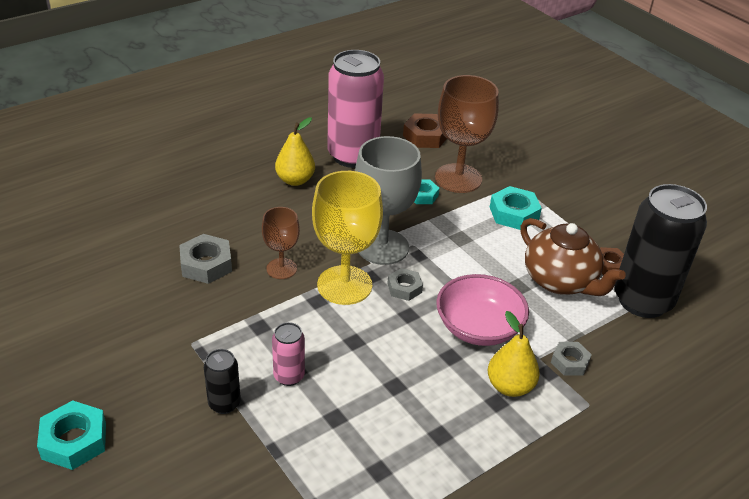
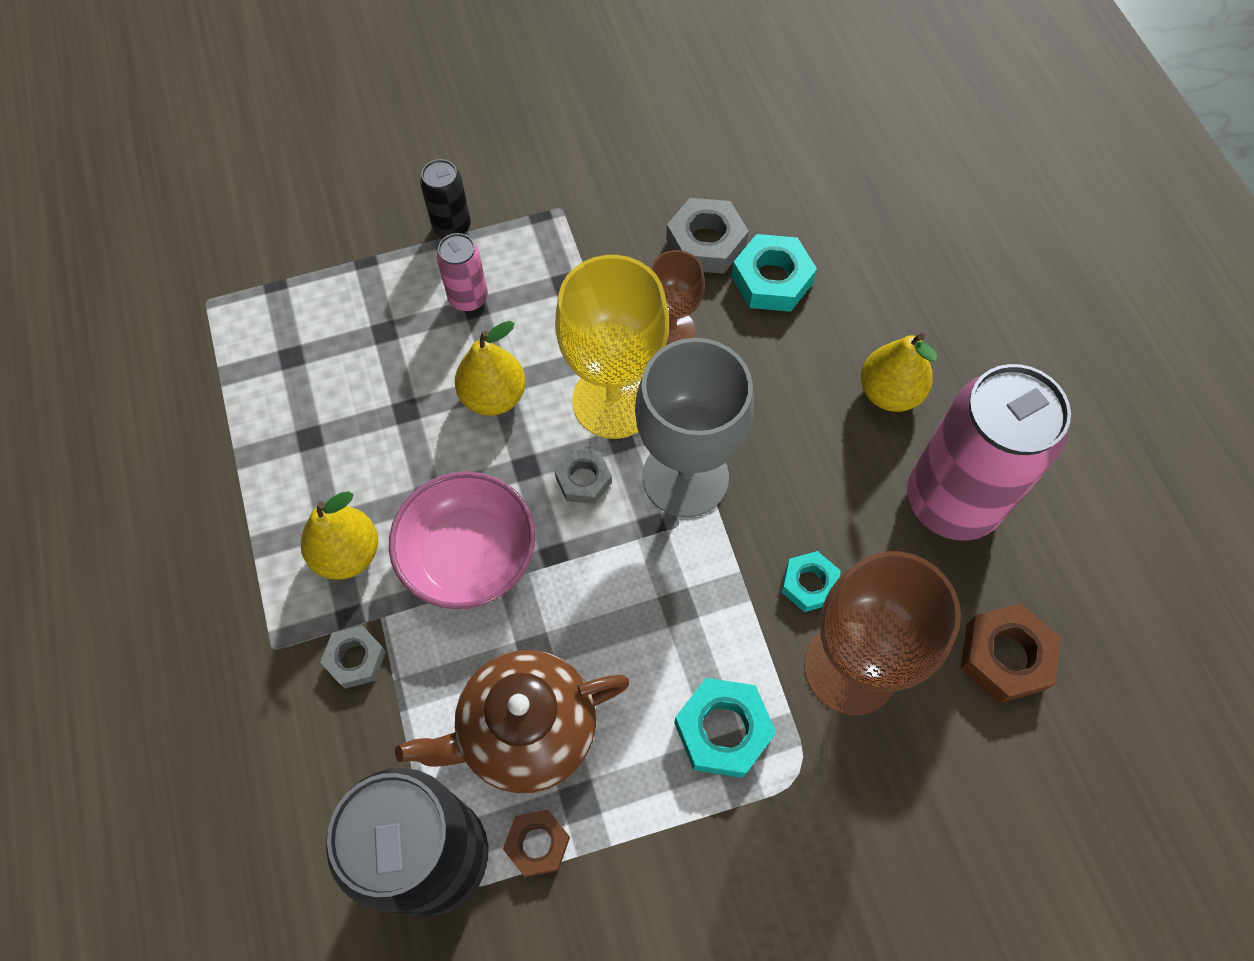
camera: 110 degrees right, 25 degrees up
(74, 441) = (455, 94): turquoise nut -> turquoise nut (771, 280)
(364, 342) = (493, 396): none -> yellow pear

